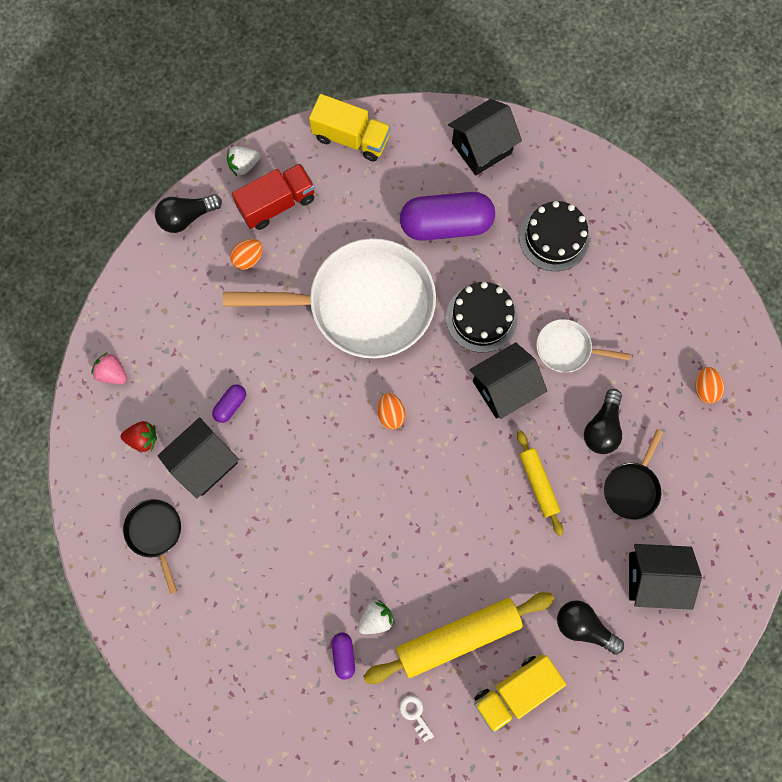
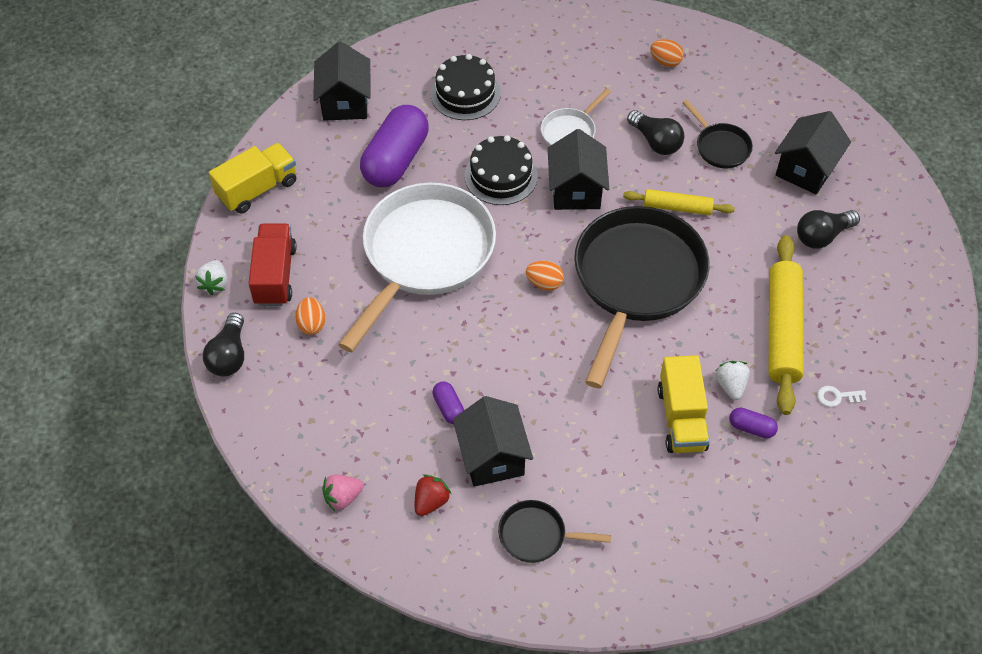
camera: 60 degrees left, 20 degrees down
(438, 488) = (636, 281): none -> black pan
(515, 691) = (853, 311): yellow truck -> yellow truck (681, 418)

